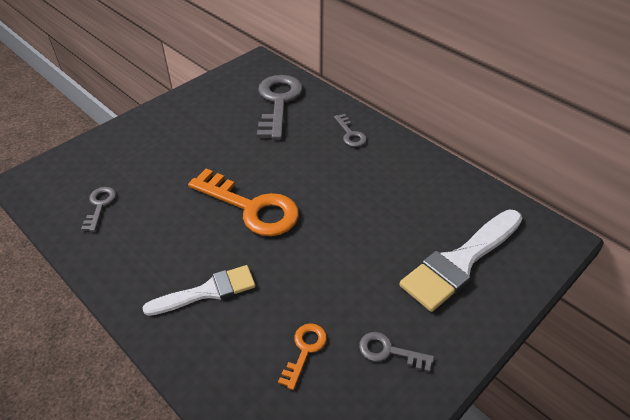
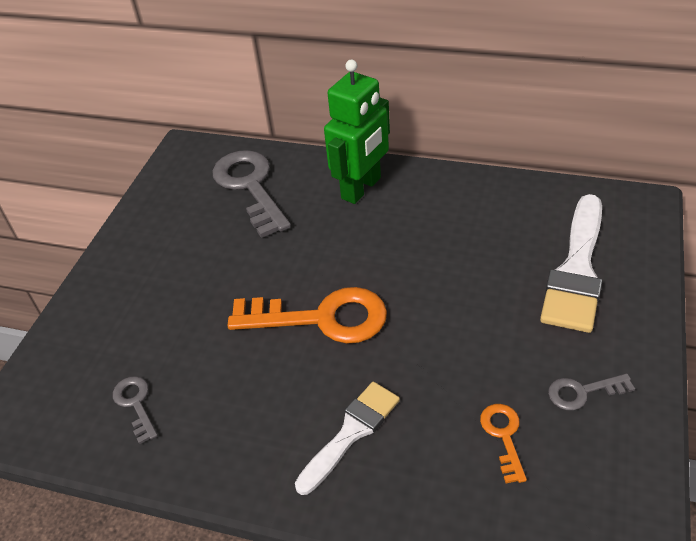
camera: 25 degrees left, 0 degrees up
(350, 134) = (362, 188): grey key -> green robot

